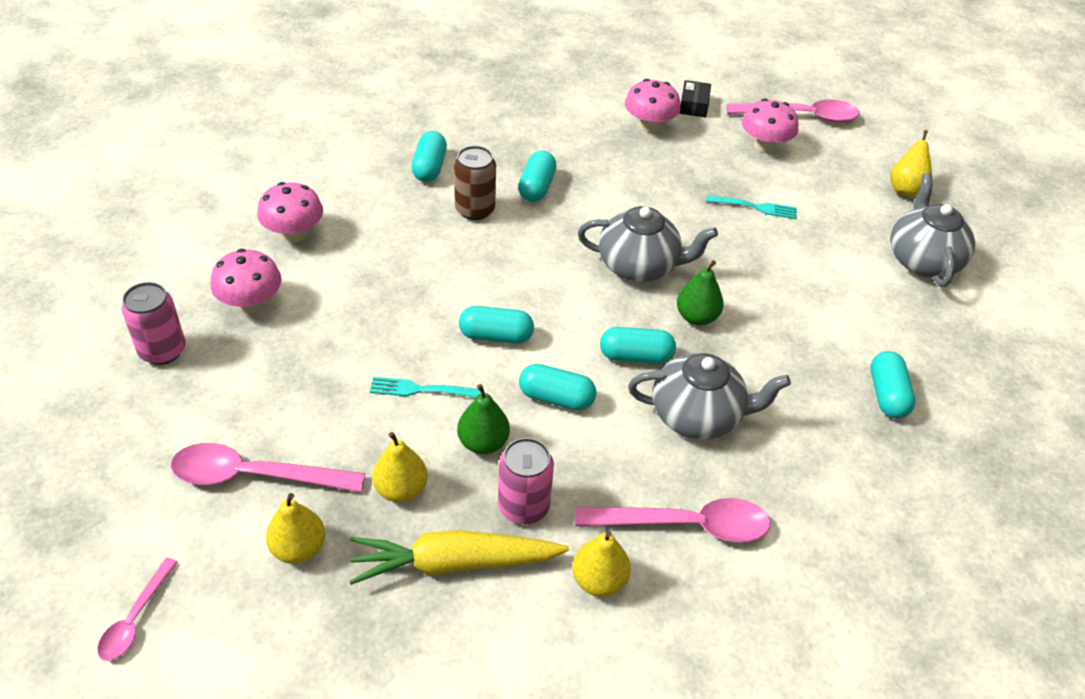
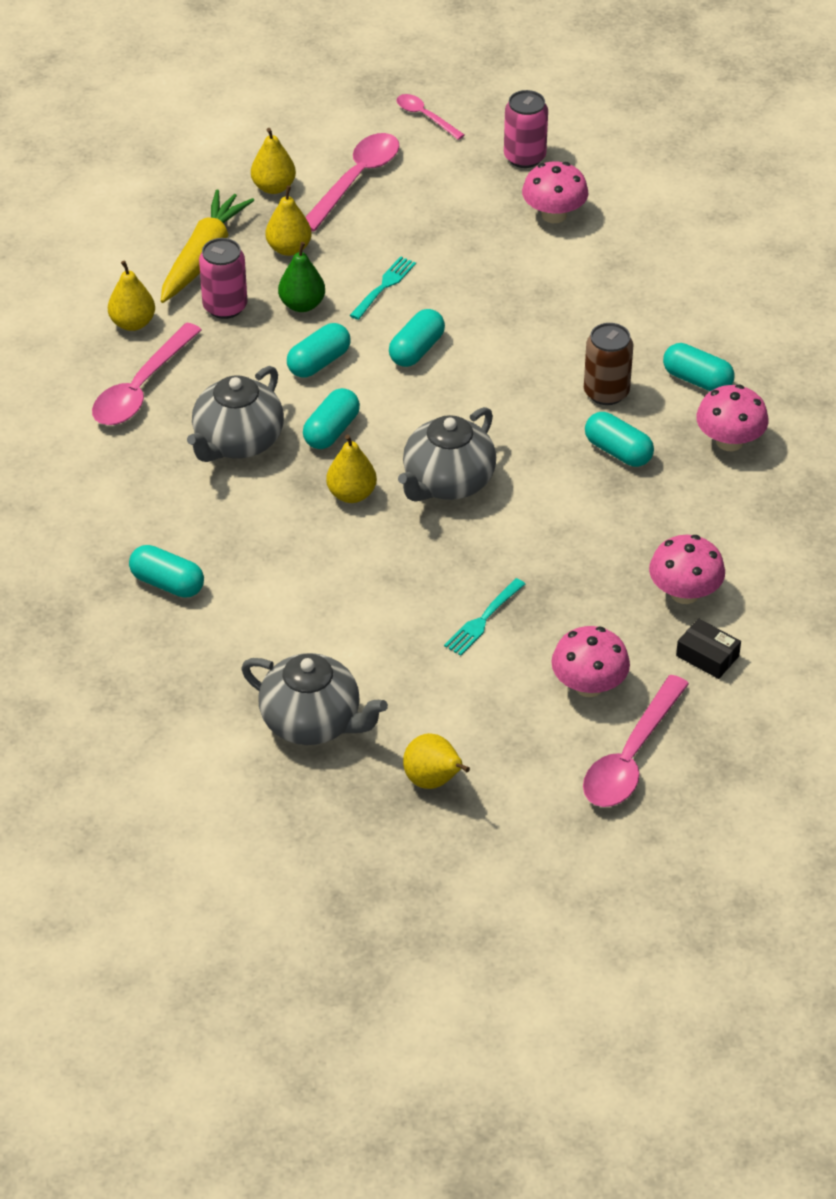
camera: 120 degrees right, 0 degrees up
(135, 618) = (272, 108): pink spoon -> pink spoon (425, 117)
(294, 234) = (638, 260): pink mushroom -> pink mushroom (729, 441)
(696, 317) = (351, 494): green pear -> yellow pear

